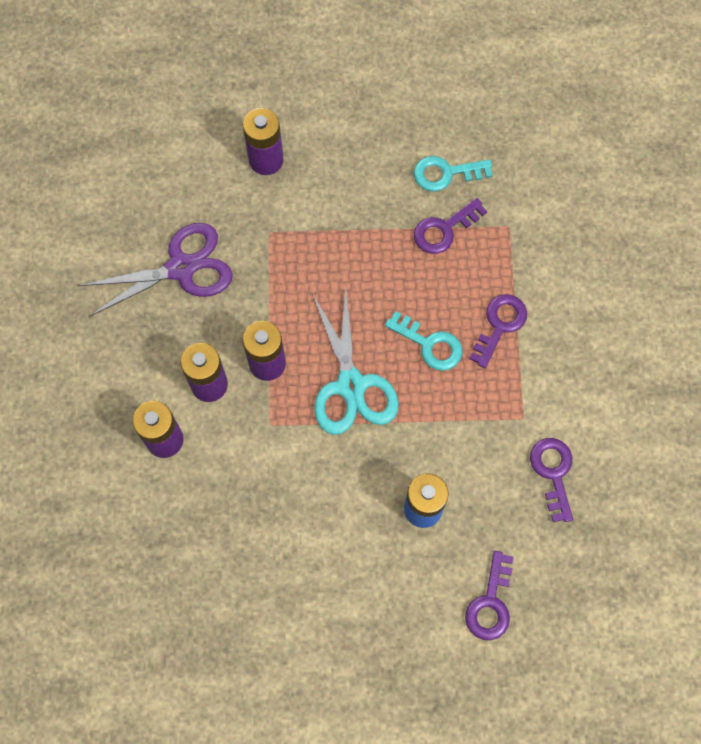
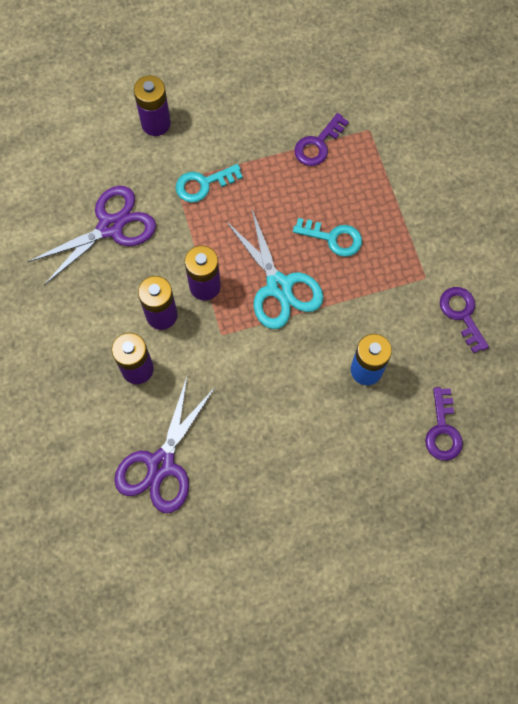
camera: 15 degrees left, 0 degrees up
(160, 556) = (161, 464): none -> purple scissors
(446, 173) = (306, 100): turquoise key -> turquoise key (203, 184)
(499, 325) = (385, 209): purple key -> none

